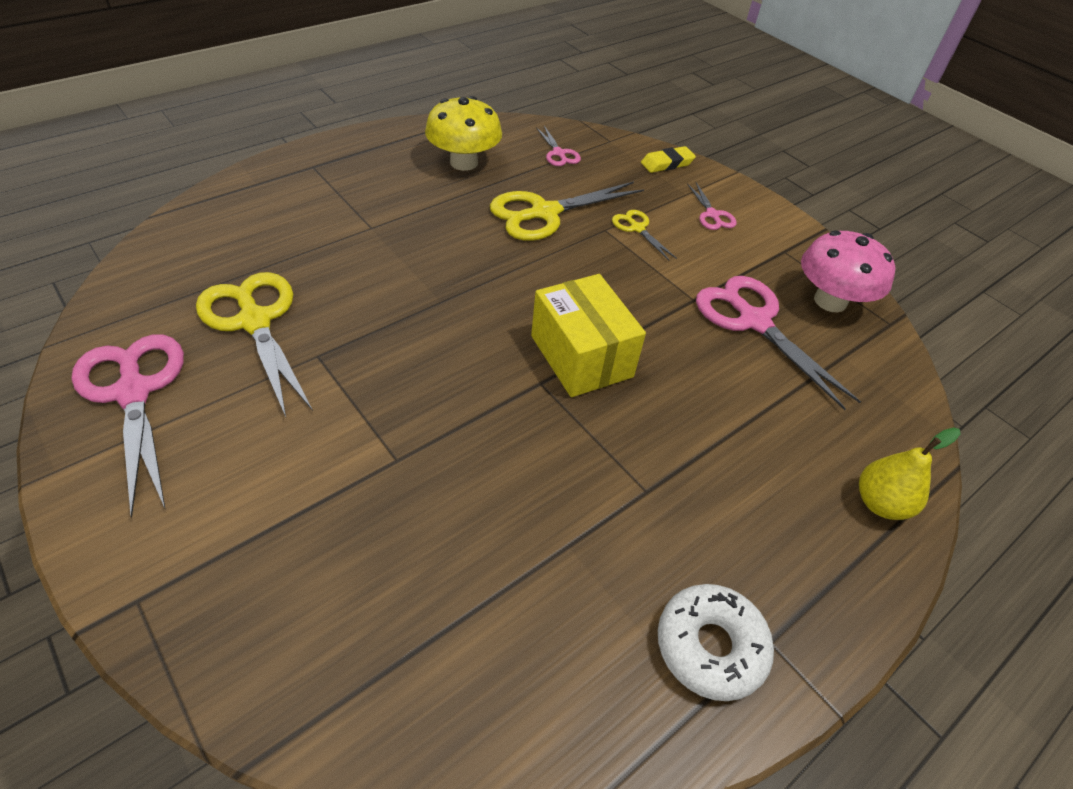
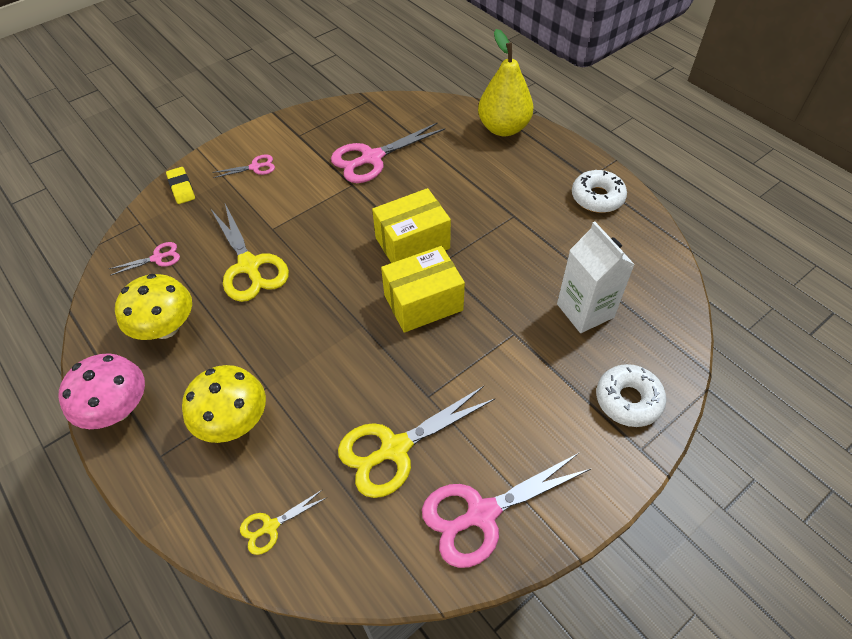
camera: 85 degrees left, 5 degrees up
(229, 601) = (628, 400): none -> white donut
(335, 207) = (233, 421): none -> yellow mushroom
(424, 568) = (585, 310): none -> white carton
(470, 360) = (423, 302): none -> yellow box
(637, 228) = (271, 210): yellow scissors -> yellow scissors (270, 527)
(830, 301) = (350, 122): pink mushroom -> pink mushroom (117, 409)
(880, 503) = (503, 128): yellow pear -> yellow pear, size x1.68

